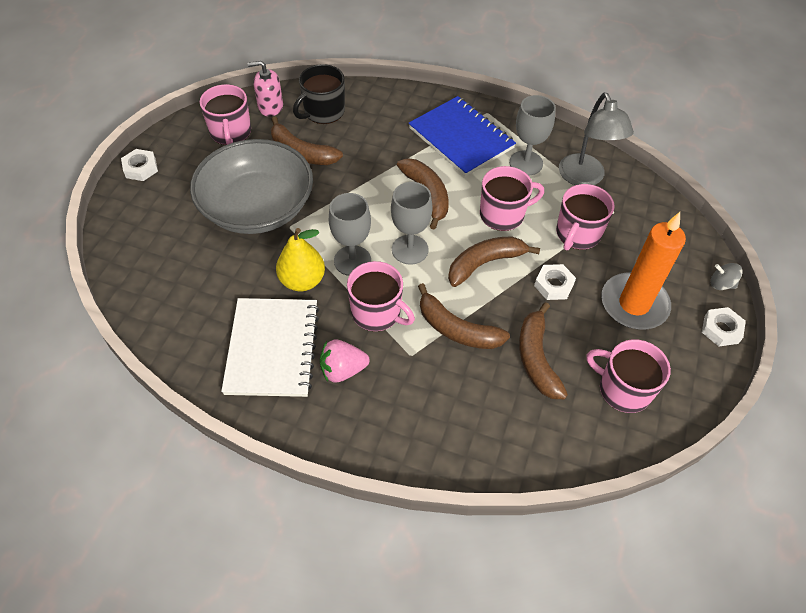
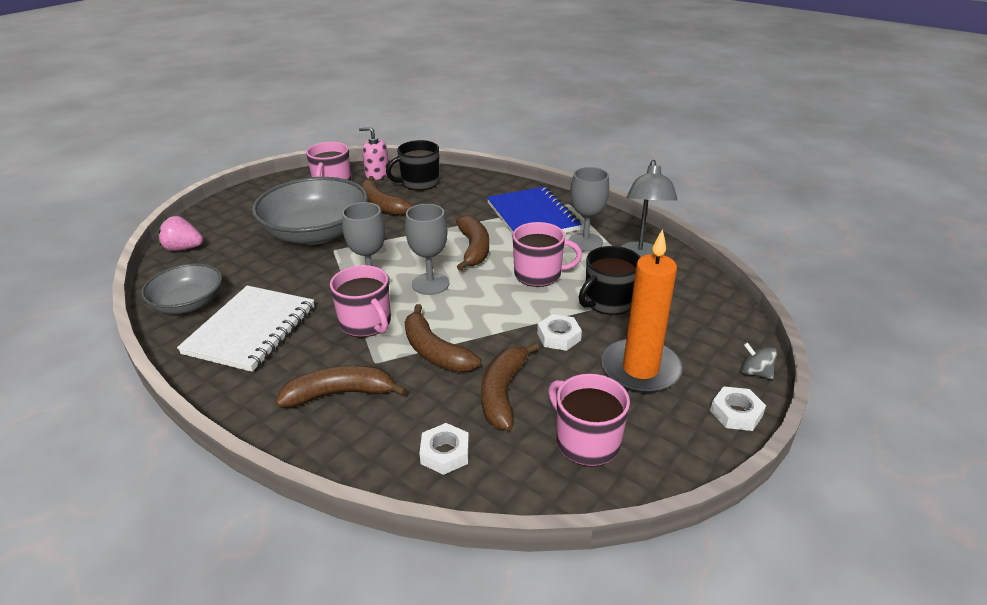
camera: 20 degrees right, 20 degrees down
(141, 168) = (244, 195): white nut -> white nut (445, 453)
(187, 332) = (188, 303): none -> grey bowl
(302, 280) = (316, 287): yellow pear -> none
(342, 370) = (301, 359): pink strawberry -> pink strawberry (183, 248)
(485, 263) = (497, 307): brown banana -> brown banana (340, 394)
(577, 234) = (608, 302): pink mug -> black mug

